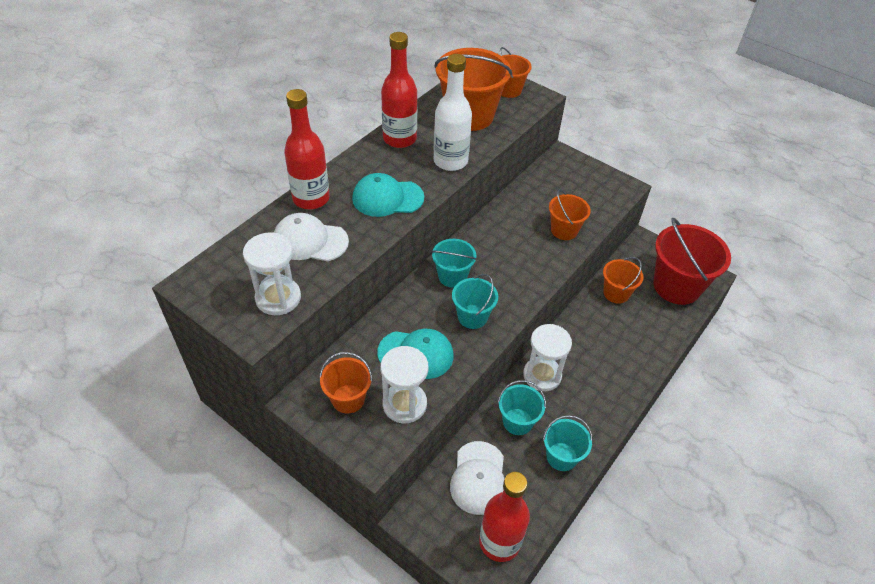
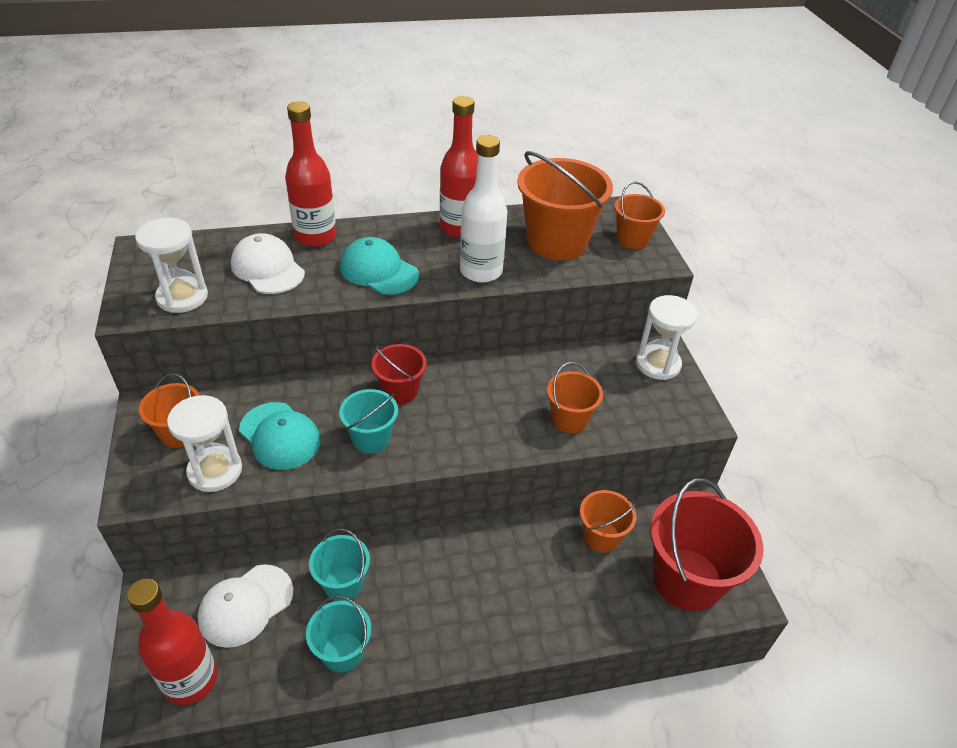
camera: 40 degrees right, 5 degrees down
(452, 276) = (400, 391): turquoise bucket -> red bucket
(542, 375) = (420, 559): white hourglass -> white hourglass (658, 364)

